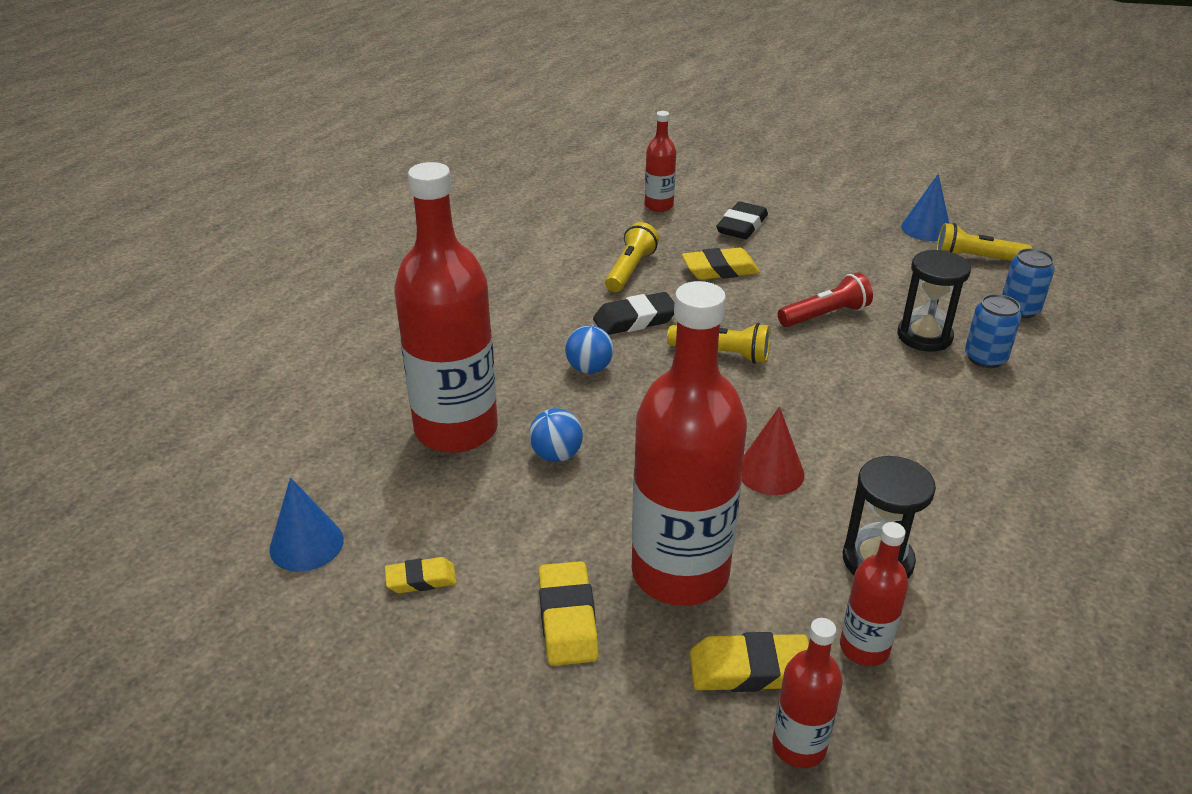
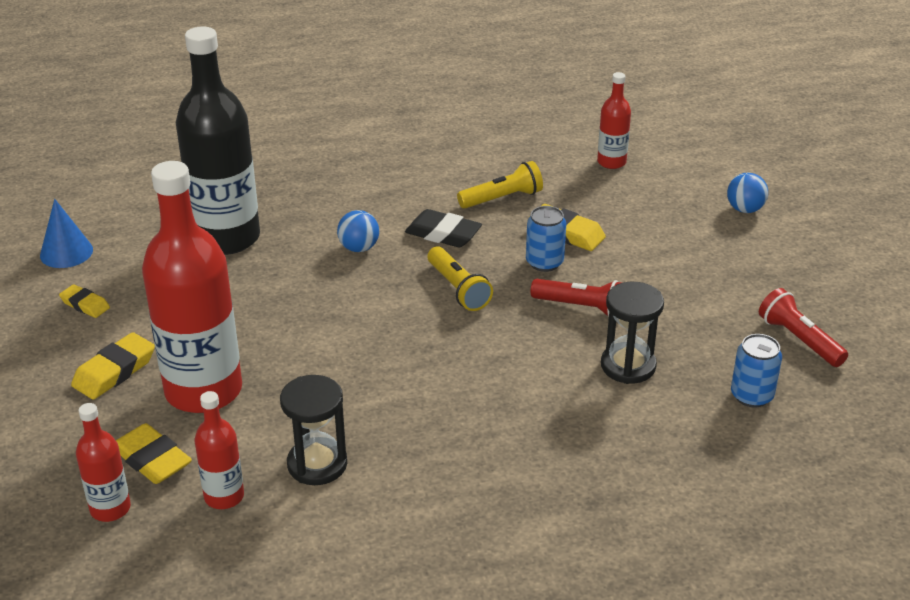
camera: 45 degrees right, 0 degrees up
(456, 429) = (226, 238): red bottle -> black bottle
(556, 455) = (252, 286): blue ball -> blue ball (744, 209)
(742, 226) = (647, 210): black eraser -> none
(770, 472) = (351, 376): red cone -> none
(926, 229) = (804, 293): blue cone -> none
(976, 259) = (799, 340): yellow flashlight -> red flashlight
(985, 358) = (644, 408): blue can -> blue can (544, 262)

